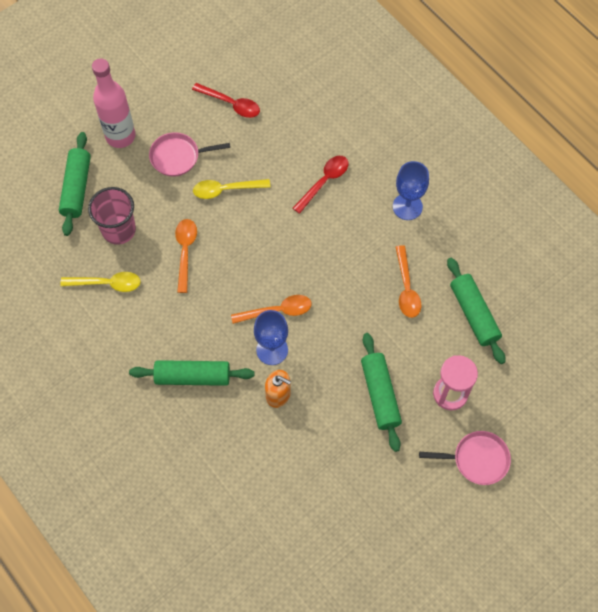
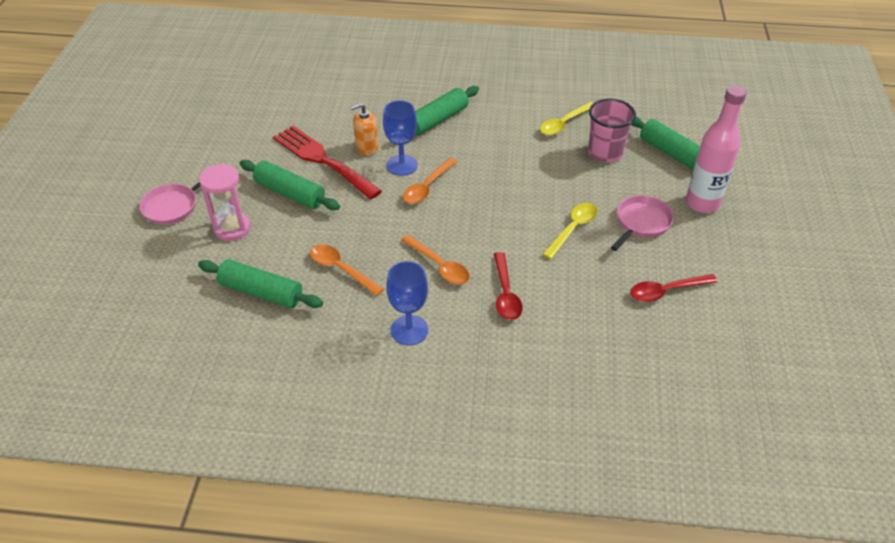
camera: 135 degrees right, 20 degrees down
(185, 251) = (542, 173): orange spoon -> orange spoon (439, 266)
(324, 411) = (322, 160): none -> red fork

